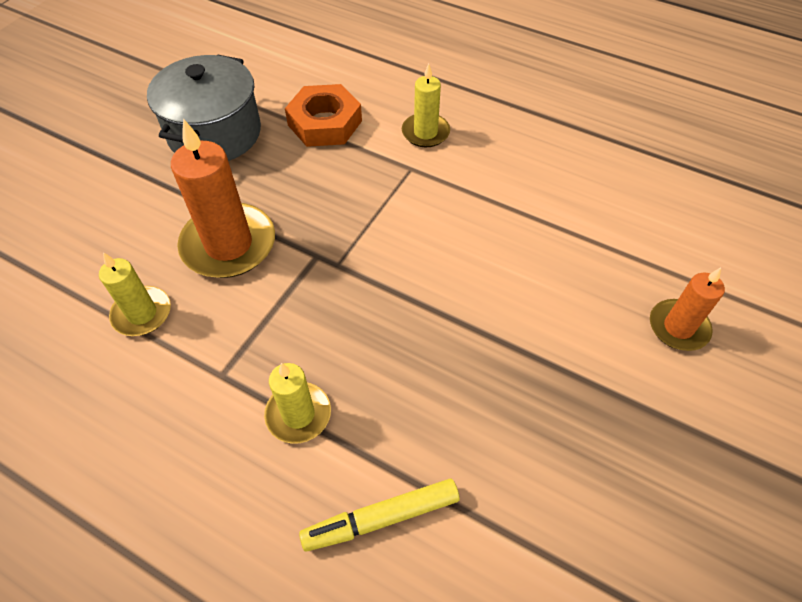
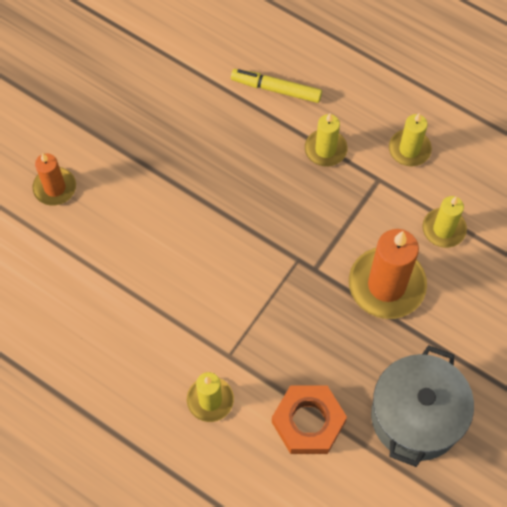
camera: 175 degrees left, 10 degrees up
(167, 425) = (409, 149): none -> yellow candle
(381, 518) = (276, 89): yellow marker -> yellow marker turned 150 degrees counterclockwise

